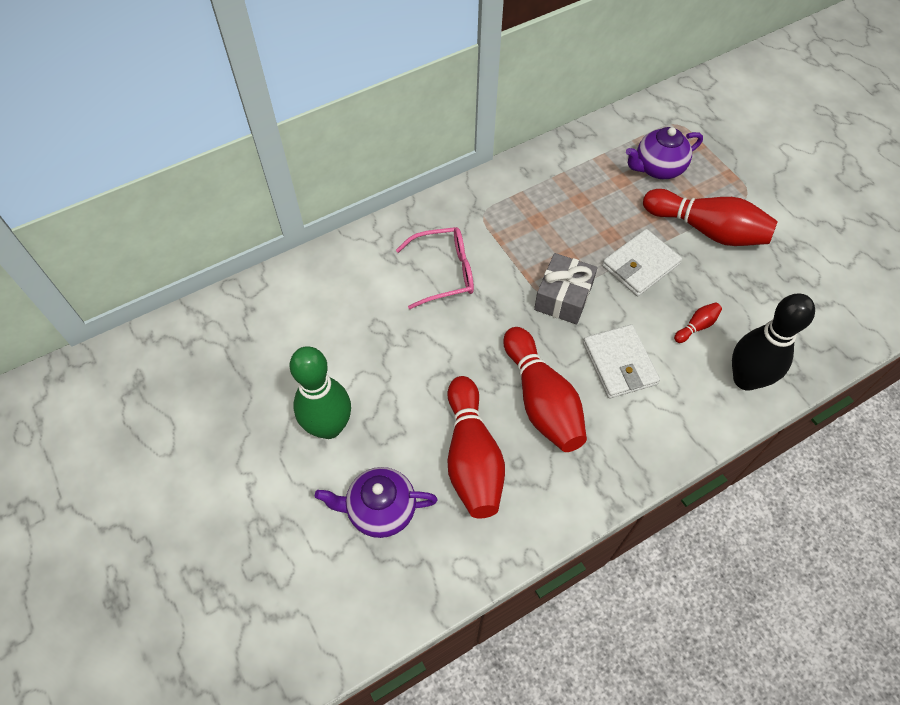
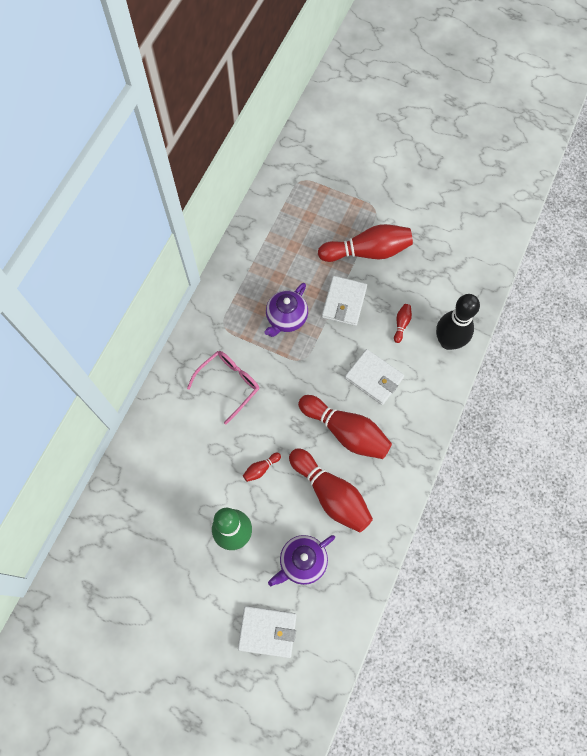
camera: 35 degrees left, 10 degrees up
(280, 560) = (267, 631): none -> white wallet
(412, 378) = (261, 469): none -> red bowling pin
(563, 297) = (313, 354): grey gift -> none
(657, 168) = (310, 223): purple teapot -> purple teapot (286, 318)

